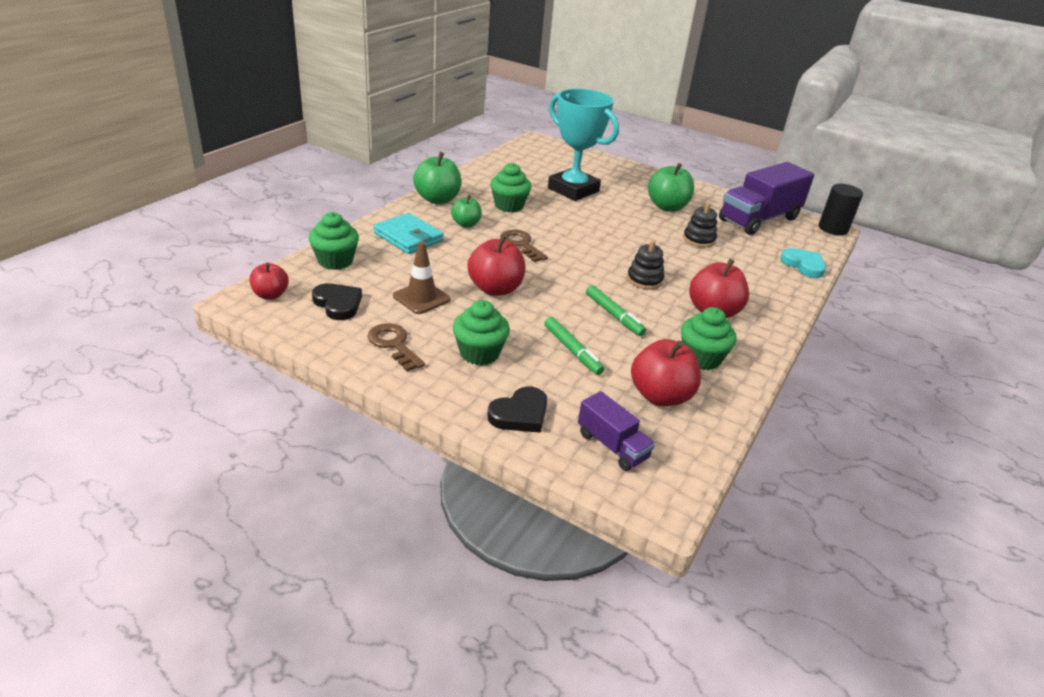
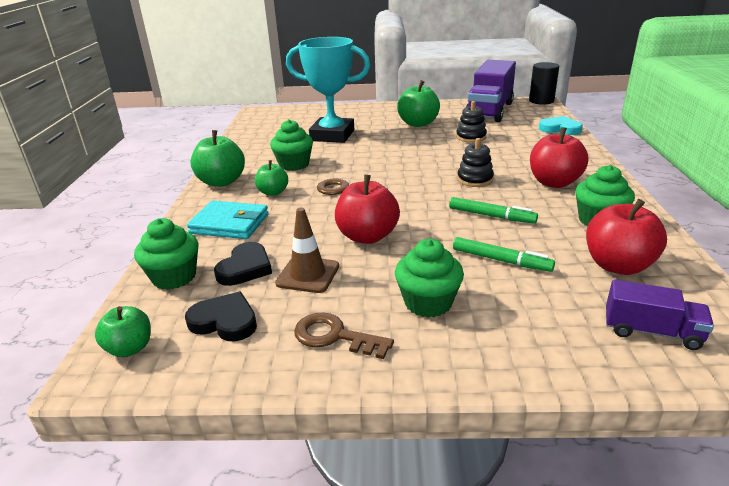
camera: 25 degrees left, 5 degrees down
(270, 295) = (130, 348): red apple -> green apple
(520, 414) = (540, 345): black heart -> black heart (245, 268)

